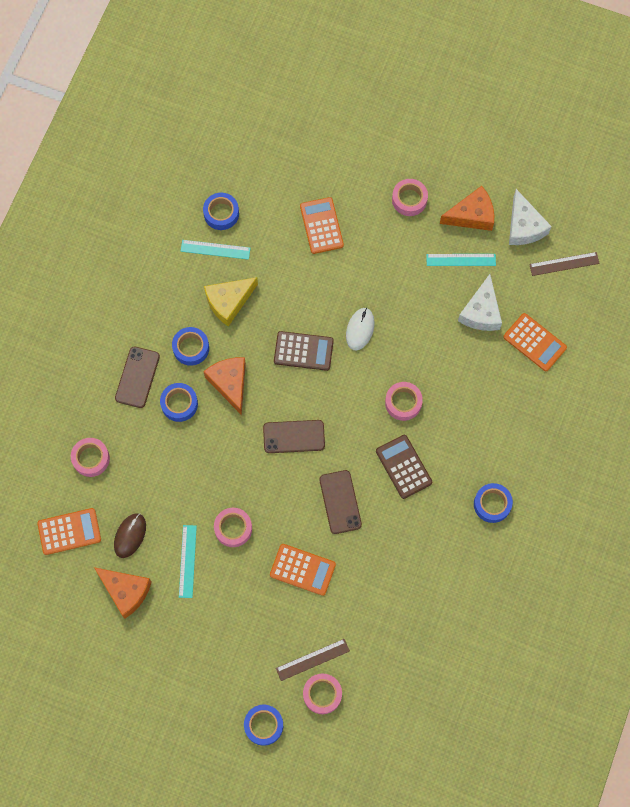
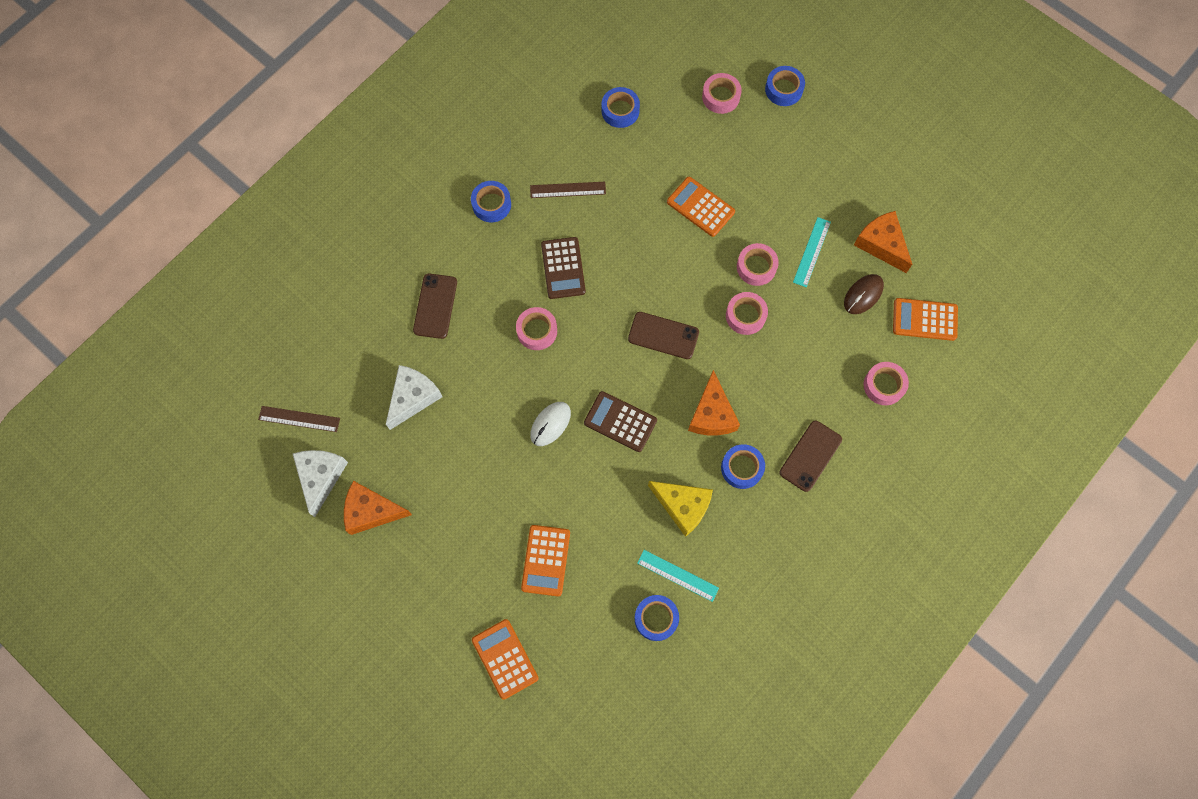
camera: 160 degrees left, 0 degrees up
(179, 404) = (773, 411): blue tape -> blue tape (620, 111)
(229, 302) = (683, 506): yellow cheese -> yellow cheese turned 45 degrees clockwise
(312, 659) = (719, 127): brown ruler -> brown ruler (568, 190)
(340, 502) = (640, 256): brown phone -> brown phone (435, 306)
(409, 200) = (433, 556): pink tape -> pink tape (745, 315)
(461, 260) = (407, 463): turquoise ruler -> none
(534, 342) = (373, 345): orange calculator -> orange calculator (505, 659)

